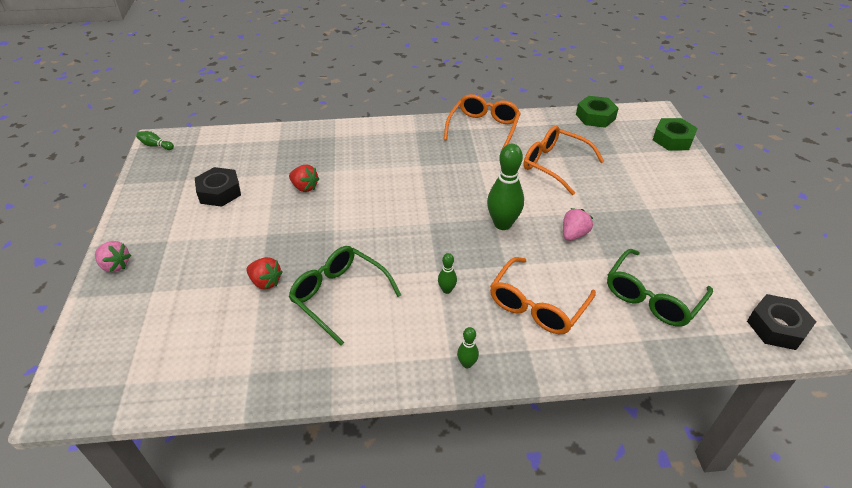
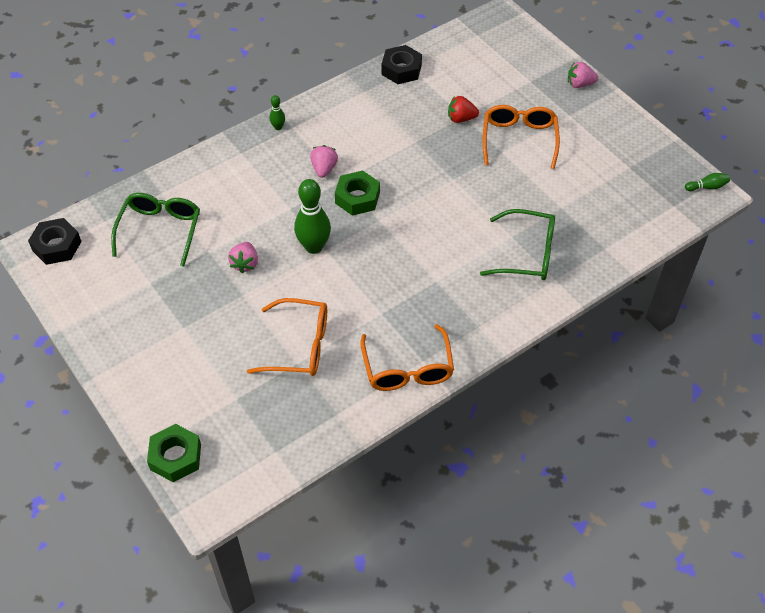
camera: 150 degrees right, 10 degrees up
(219, 192) = (584, 169): black nut -> black nut (401, 69)
(304, 187) = (519, 206): red strawberry -> none
(339, 296) = (399, 132): green glasses -> green glasses (527, 254)
(447, 290) = (324, 169): green bowling pin -> pink strawberry
(537, 306) = (249, 185): orange glasses -> orange glasses (519, 139)
(595, 117) = (284, 458): green nut -> green nut (357, 198)

